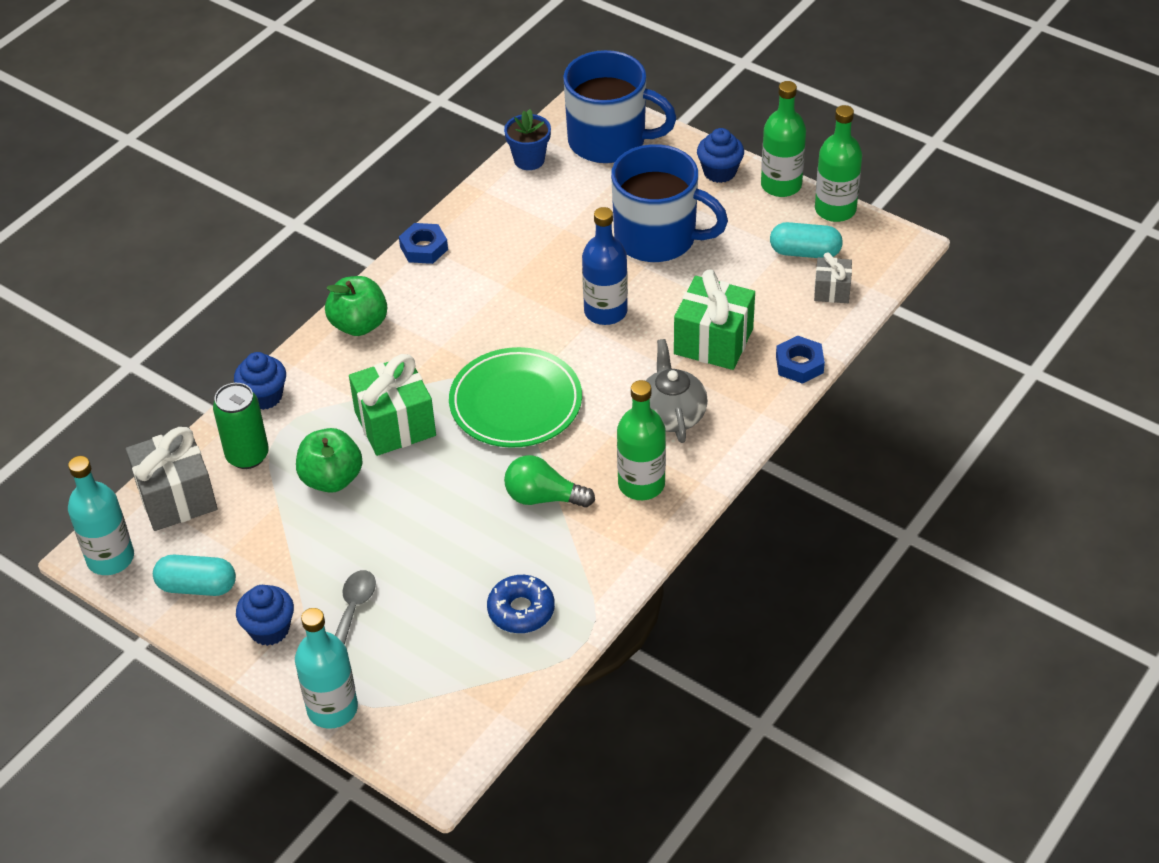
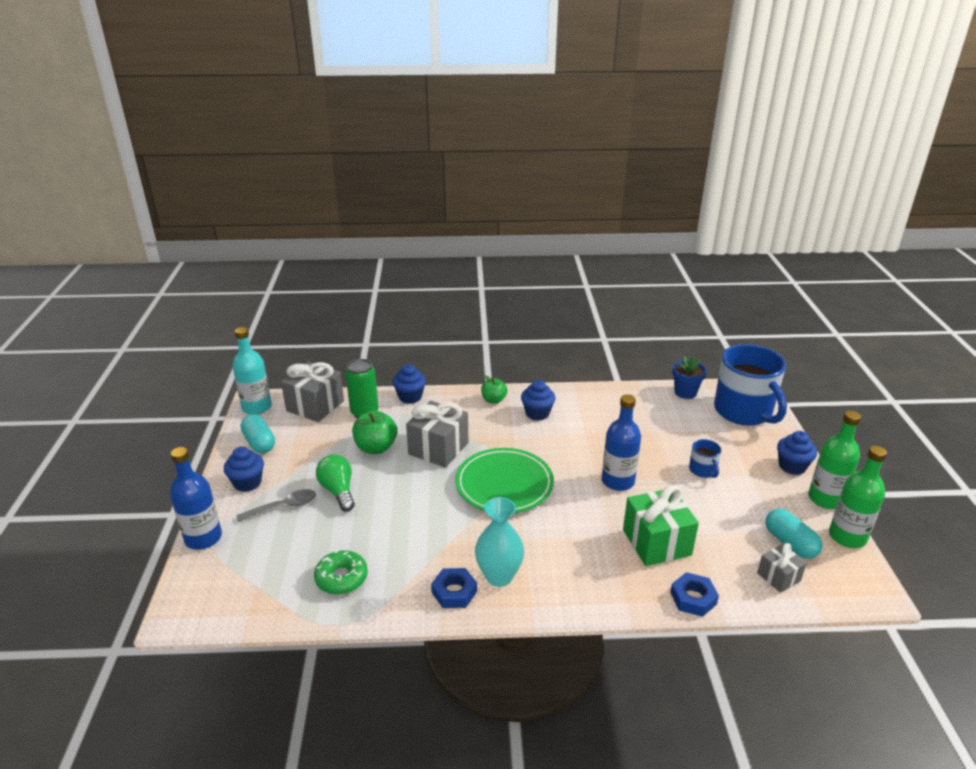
camera: 50 degrees right, 15 degrees down
(332, 708) = (203, 538): turquoise bottle -> blue bottle
(359, 324) = (493, 400): green apple -> green apple, size x0.64
(395, 424) = (438, 448): green gift -> grey gift
(424, 248) = (573, 392): blue nut -> blue nut (454, 592)
(427, 303) = (537, 413): none -> blue cupcake
(521, 610) = (341, 578): blue donut -> green donut
(543, 497) = (443, 537): green light bulb -> green light bulb (338, 491)
(641, 484) = (499, 576): green bottle -> turquoise vase
(657, 238) = (702, 470): blue mug -> blue mug, size x0.43
(671, 414) = (573, 557): grey teapot -> none

